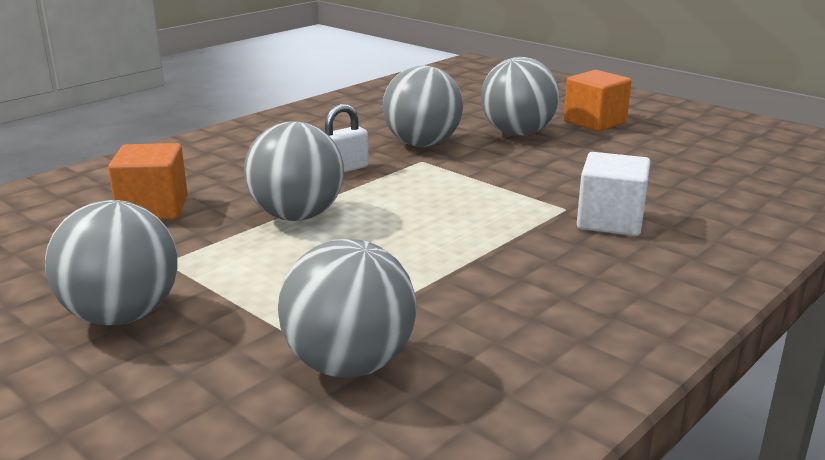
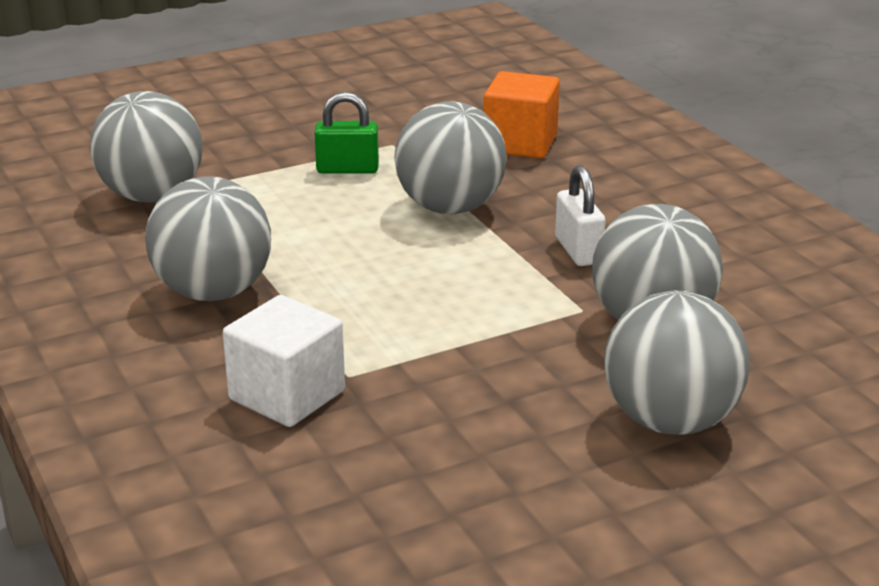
camera: 110 degrees right, 5 degrees up
(122, 316) = (308, 126): grey ball -> grey ball (213, 292)
(235, 271) = (347, 169): none -> green padlock
(594, 122) = (703, 529): orange cube -> none

